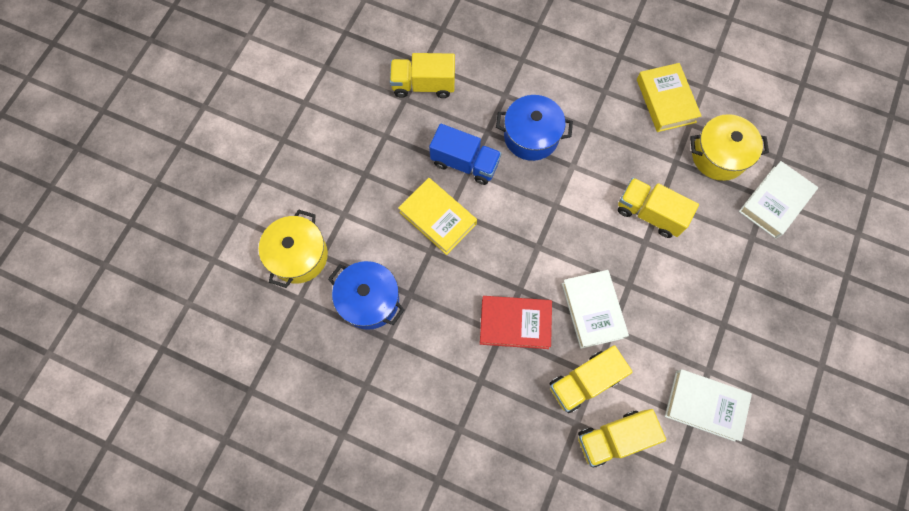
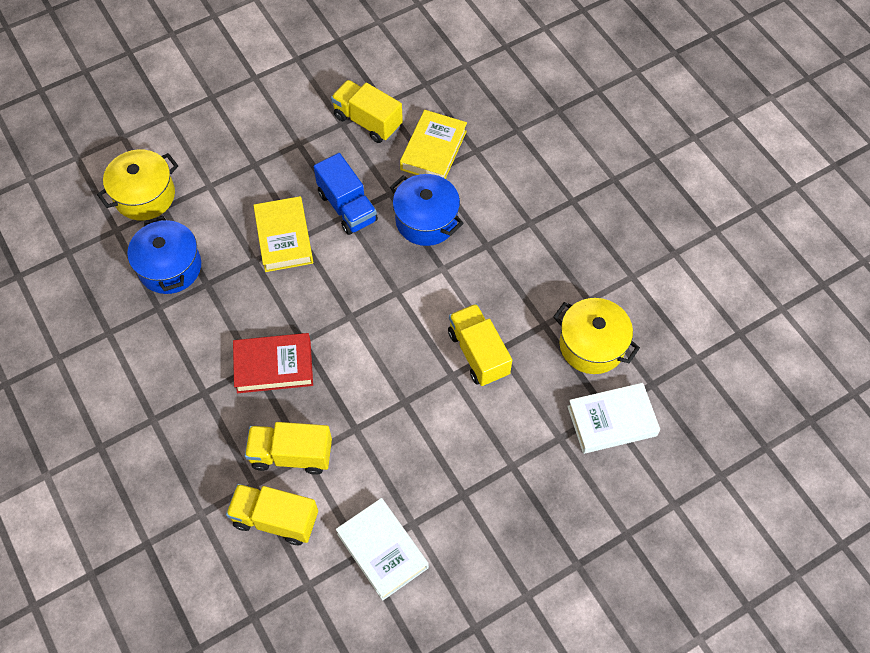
camera: 35 degrees right, 10 degrees down
(515, 323) = (274, 366): red book -> red book turned 45 degrees counterclockwise
(592, 310) = (352, 401): white book -> none
(666, 100) = (583, 266): yellow book -> yellow book (433, 150)

